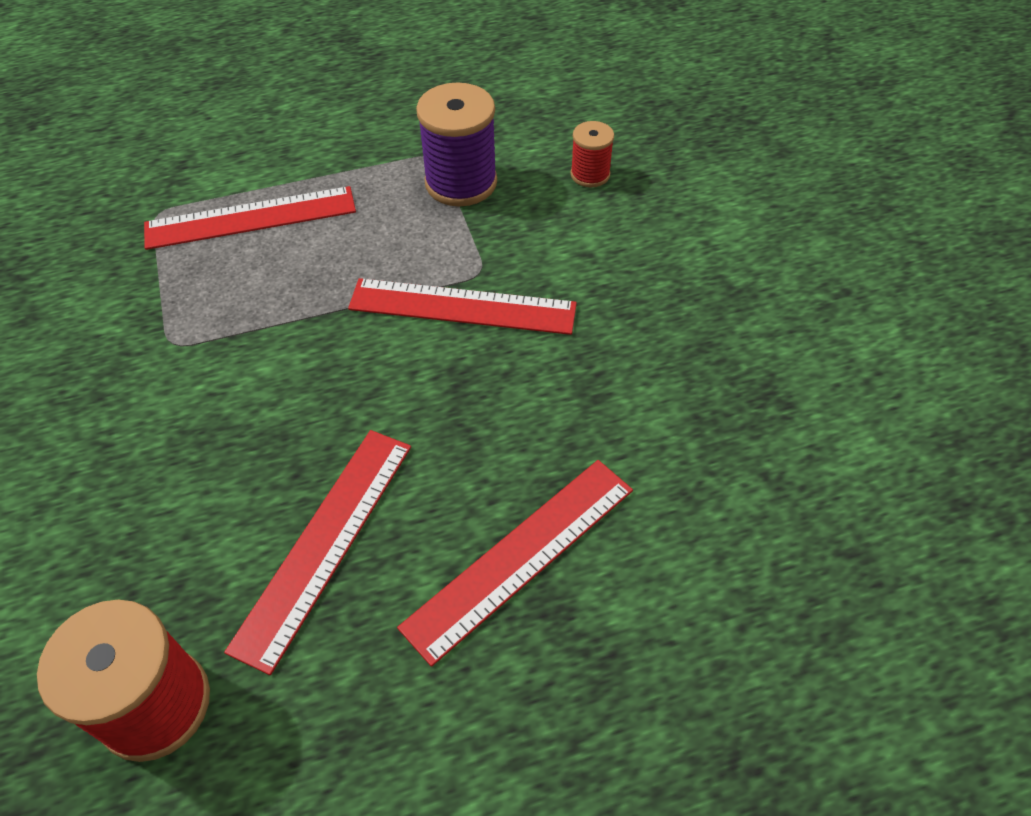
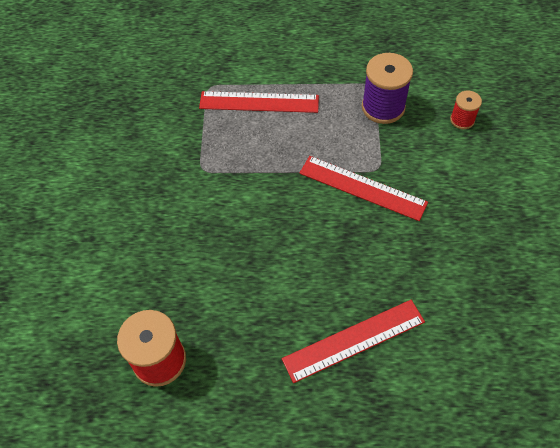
camera: 20 degrees right, 5 degrees up
(325, 542) = (256, 303): red ruler -> none

